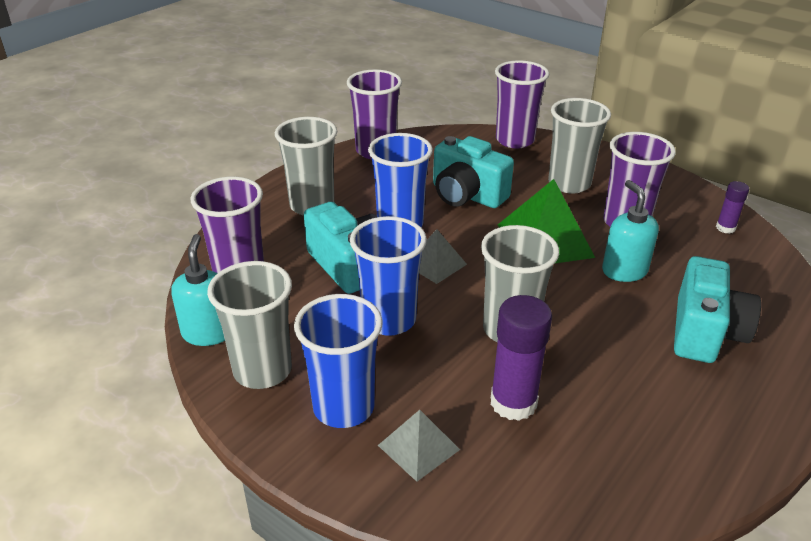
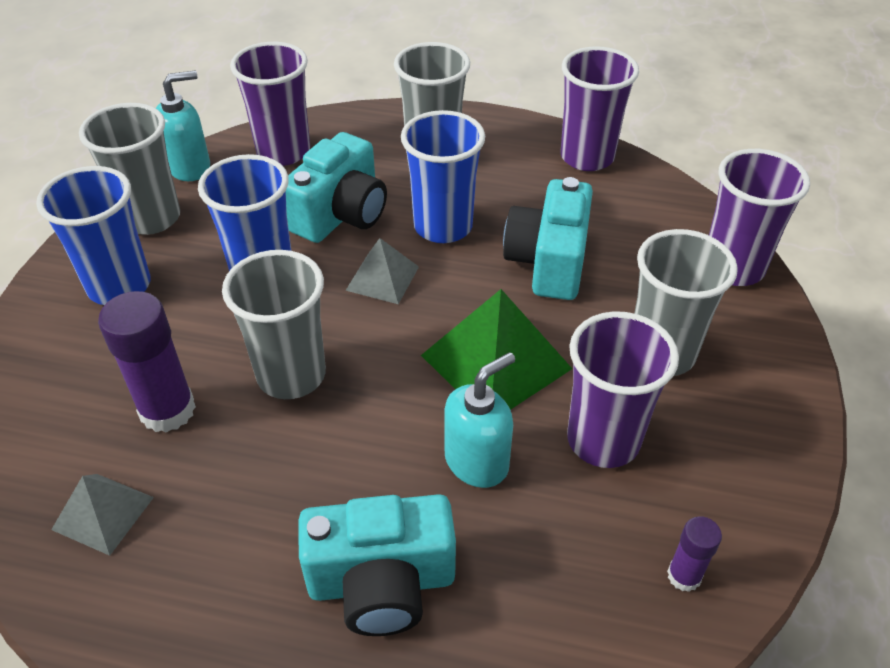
camera: 65 degrees right, 10 degrees up
(418, 447) = (80, 355): grey pyramid -> grey pyramid (103, 513)

